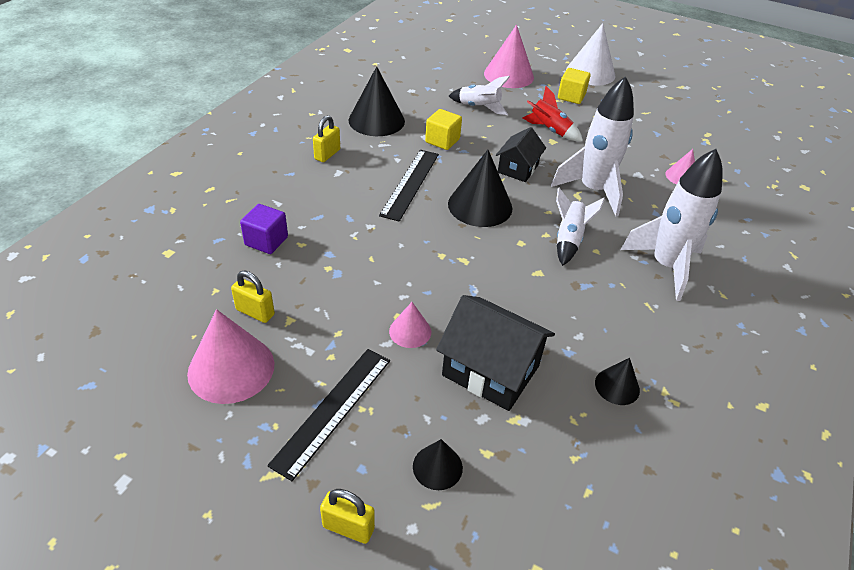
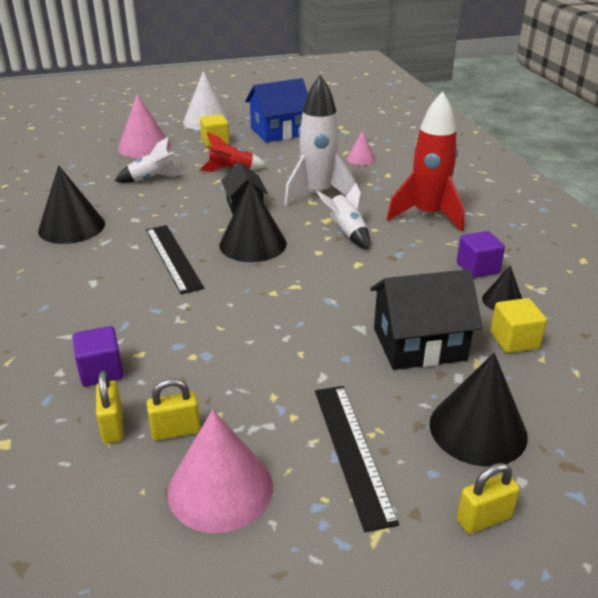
camera: 40 degrees left, 10 degrees down
(327, 154) = (61, 274): yellow padlock -> yellow padlock (113, 426)
(410, 331) = (327, 357): pink cone -> none
(437, 467) = (478, 429): black cone -> black cone, size x1.87
(442, 141) = (155, 215): yellow cube -> yellow cube (514, 340)
(639, 343) = (477, 268): none -> purple cube
(640, 112) = (279, 132): none -> blue house
(665, 266) = (427, 215): white rocket -> red rocket

